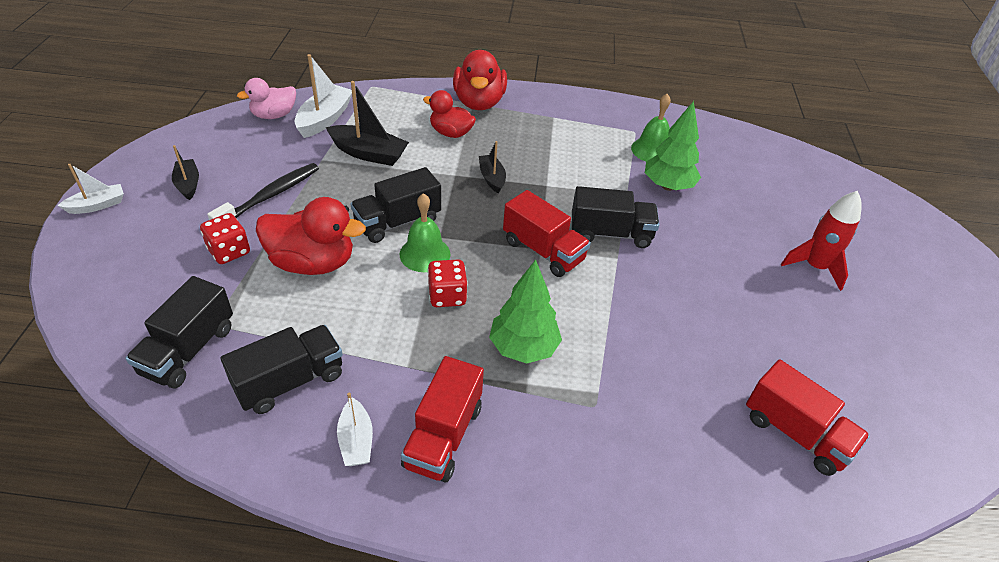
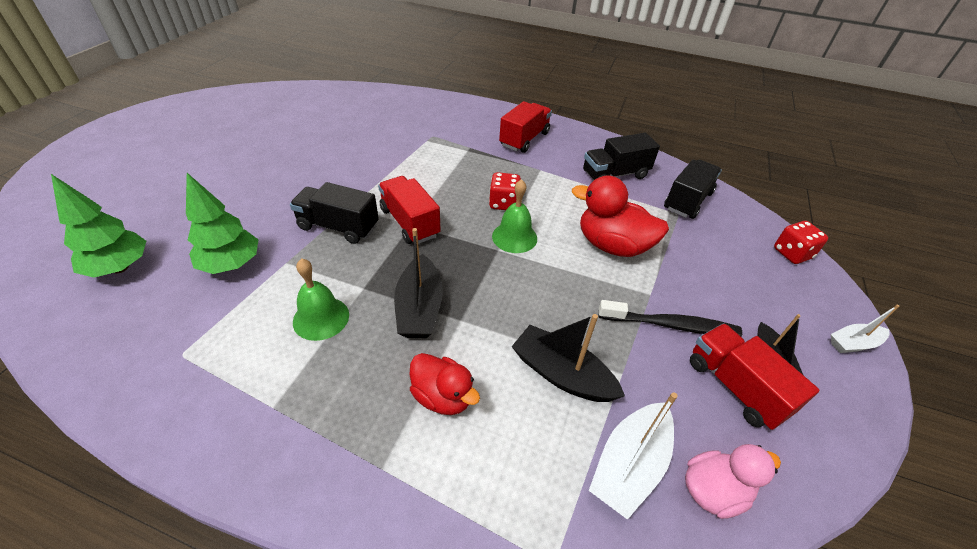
camera: 165 degrees left, 0 degrees up
(229, 251) = (689, 268): red dice -> red dice (792, 253)
(270, 196) = (671, 325): black toothbrush -> black toothbrush turned 135 degrees counterclockwise
(356, 440) = (573, 145): white boat -> none
(397, 222) = (535, 271): black truck -> none
(479, 102) = (370, 468): red duck -> none
(492, 178) = (419, 308): black boat -> black boat, size x1.64
(523, 348) = (461, 166): green tree -> green tree (120, 268)
(652, 150) = (194, 317): green bell -> green bell (321, 318)
(795, 433) = (331, 110): red truck -> red truck (735, 387)
(814, 267) = (195, 174): red rocket -> none

